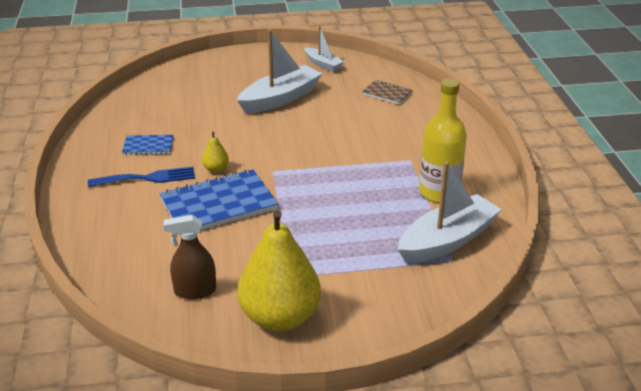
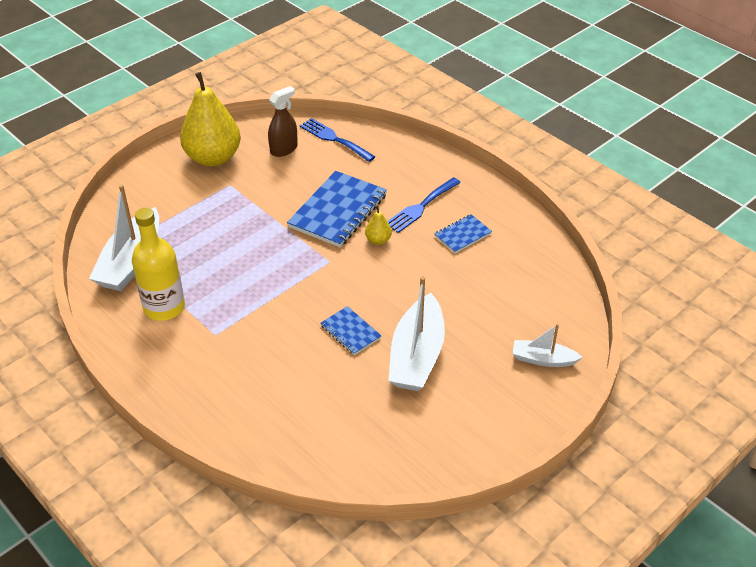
camera: 145 degrees right, 10 degrees up
(130, 278) = (334, 139): none -> blue fork
(309, 125) = (350, 332): none -> blue notebook
(323, 64) = (431, 445): white boat -> white boat (543, 359)
(387, 94) = (309, 427): brown notebook -> none

